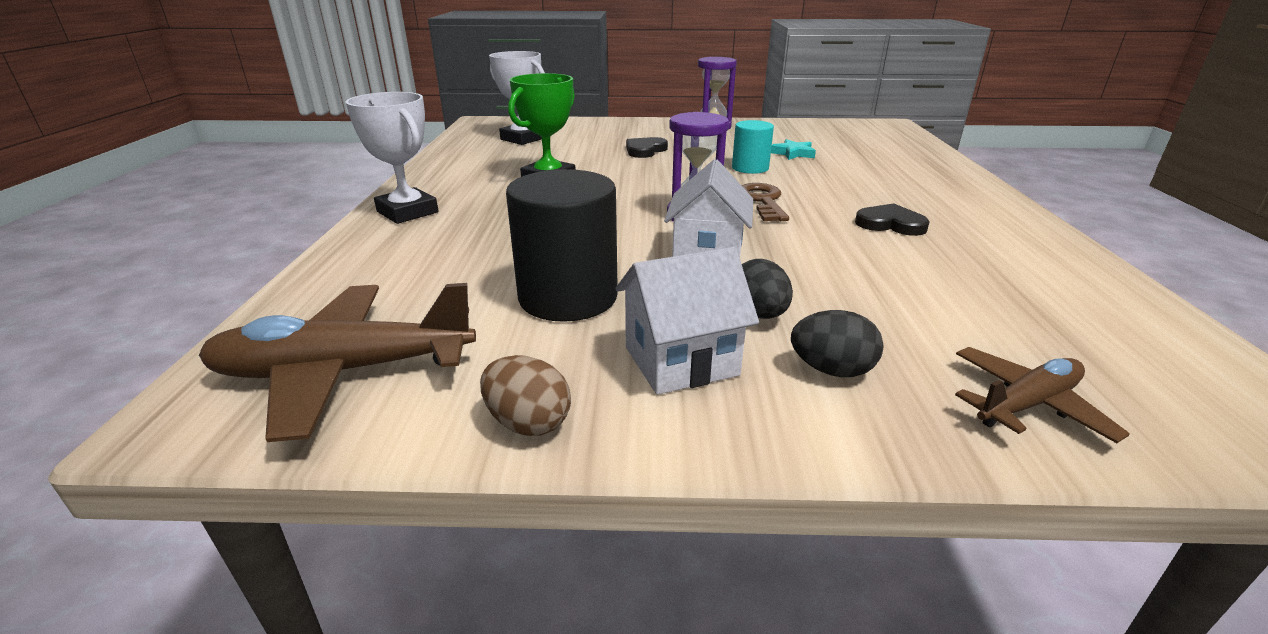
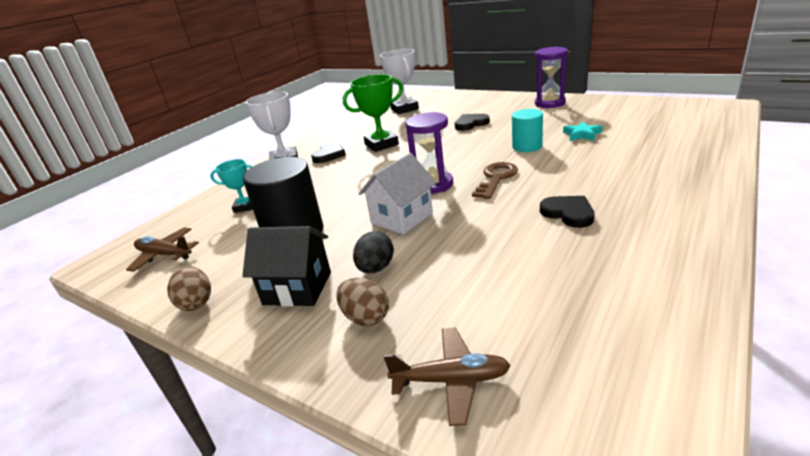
camera: 35 degrees right, 0 degrees up
(344, 371) = (164, 255): brown plane -> brown plane, size x0.58
(419, 277) = (245, 207): none -> turquoise trophy
(478, 197) = (329, 155): none -> black heart
(681, 361) = (297, 288): white house -> black house
(831, 370) = (365, 317): black egg -> brown egg

